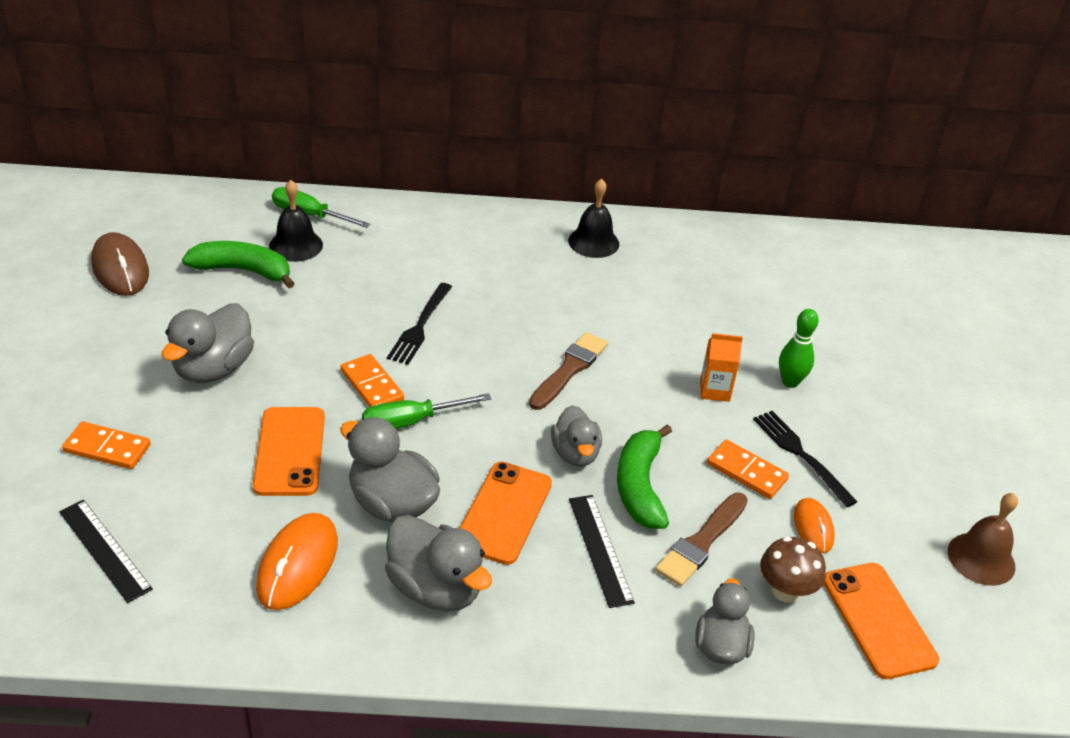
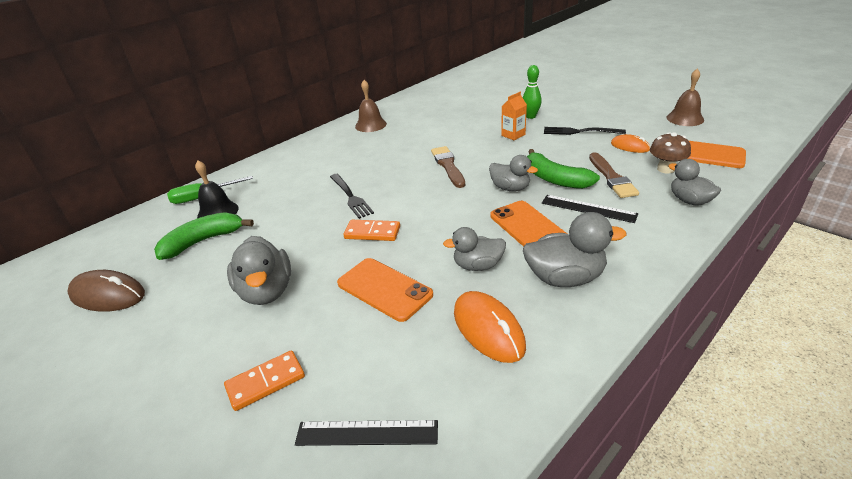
camera: 40 degrees left, 5 degrees down
(392, 503) = (477, 265): grey duck -> grey duck, size x0.67
(411, 422) = (420, 231): green screwdriver -> none
(593, 242) = (370, 125): black bell -> brown bell
(746, 472) = (576, 148): orange domino -> none

